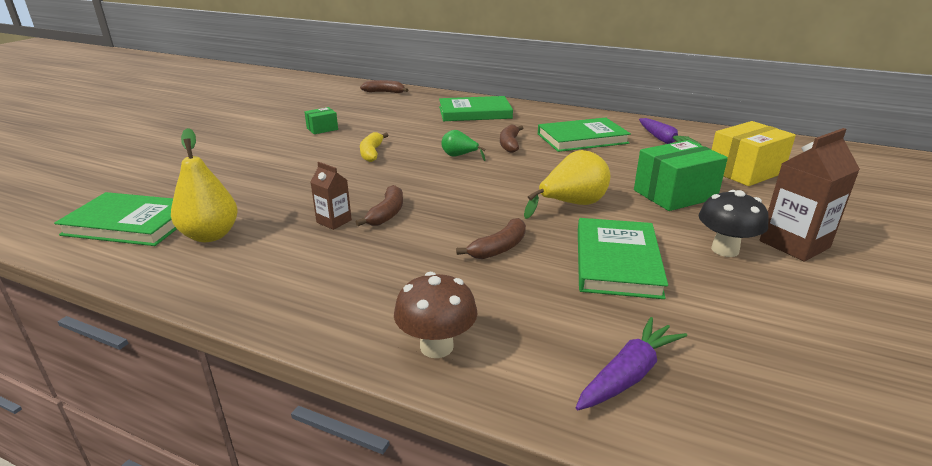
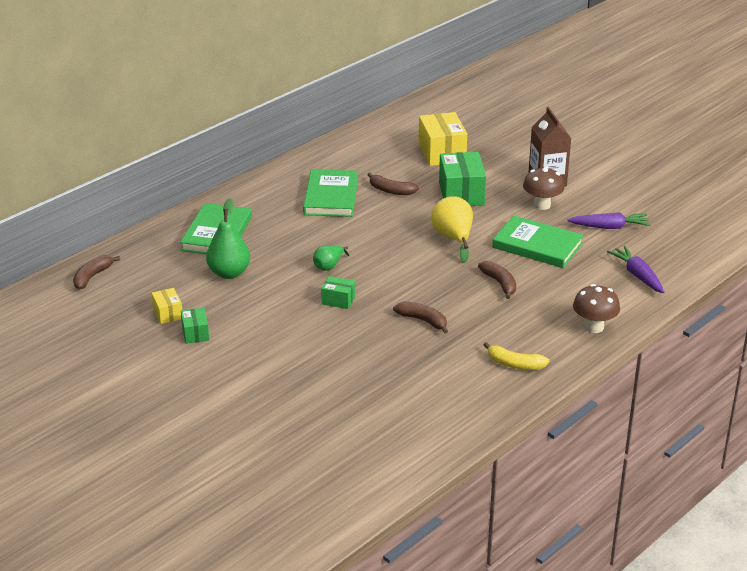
camera: 70 degrees left, 5 degrees up
(131, 223) = (369, 450): green book -> none
(210, 235) = (415, 407): yellow pear -> none
(334, 221) = (422, 346): brown carton -> none
(347, 117) = (168, 313): none -> yellow box
(371, 153) = (288, 311): yellow banana -> yellow banana (515, 364)
(402, 169) = (338, 300): none -> green box
(418, 125) = (229, 273): none -> green pear
(509, 144) = (319, 235): brown banana -> brown banana (391, 191)
(663, 140) = (362, 162): purple carrot -> purple carrot (609, 227)
(725, 250) = (542, 205): black mushroom -> brown mushroom

